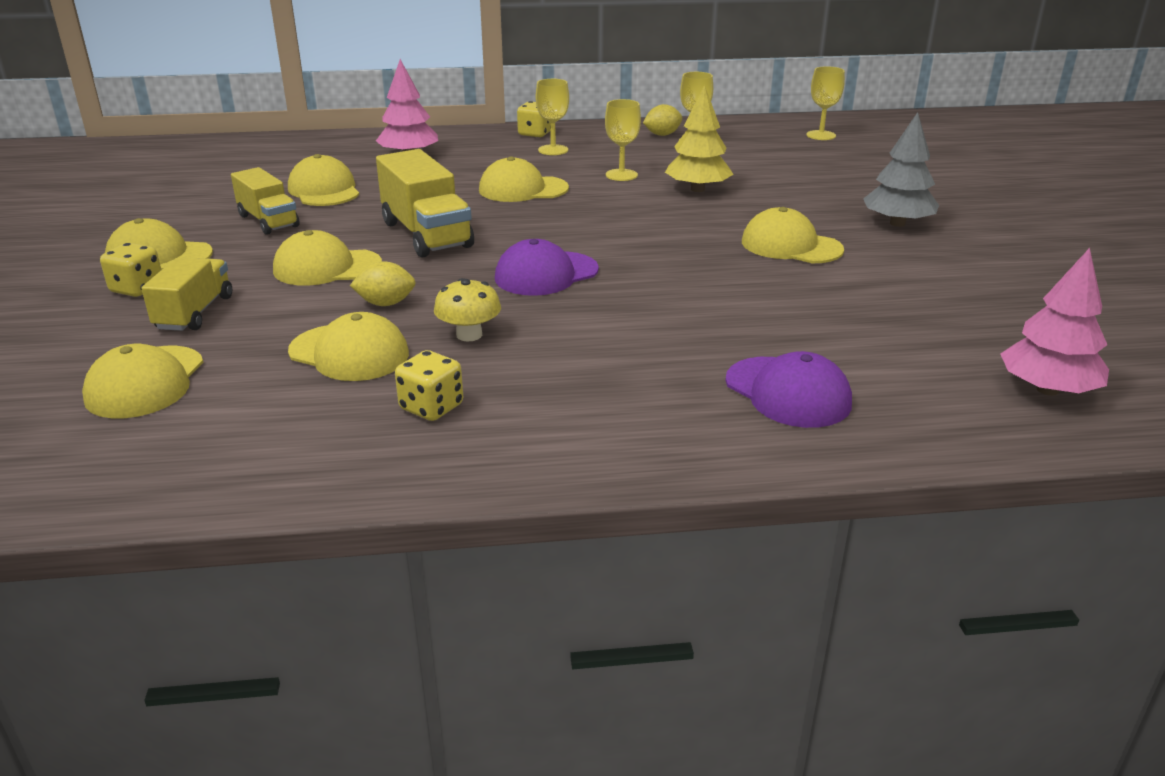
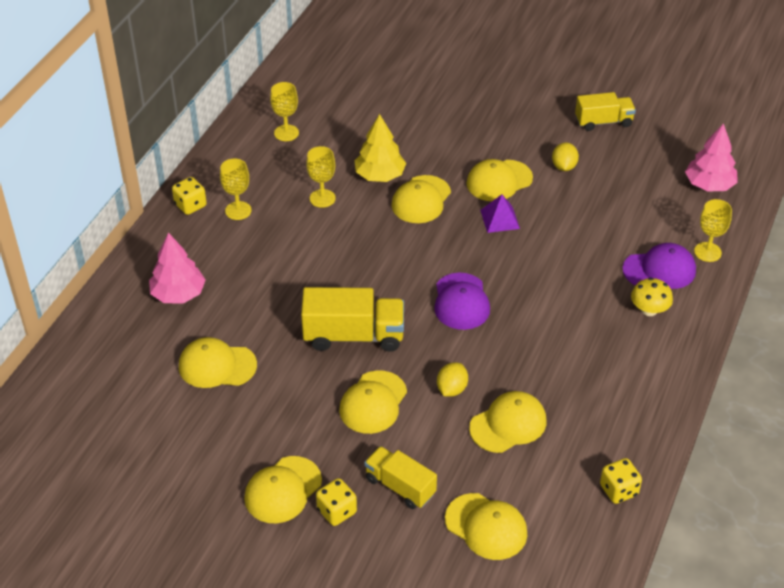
camera: 60 degrees left, 15 degrees up
(268, 221) = (259, 413): yellow truck -> yellow truck (603, 122)
(431, 407) = (593, 408): yellow dice -> yellow dice (618, 490)
(469, 335) = (520, 365): yellow mushroom -> yellow mushroom (649, 310)
(523, 189) = (308, 258): yellow cap -> yellow cap (421, 200)
(662, 135) = (257, 141): yellow lemon -> yellow lemon (564, 166)
(723, 261) = (499, 219): none -> purple pyramid
(821, 135) = (330, 68): yellow goblet -> yellow goblet (707, 252)
(897, 223) = (501, 122): grey tree -> none

